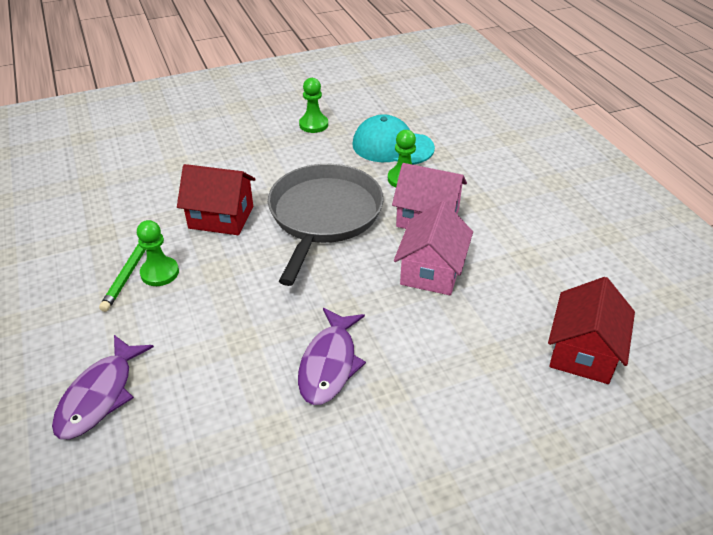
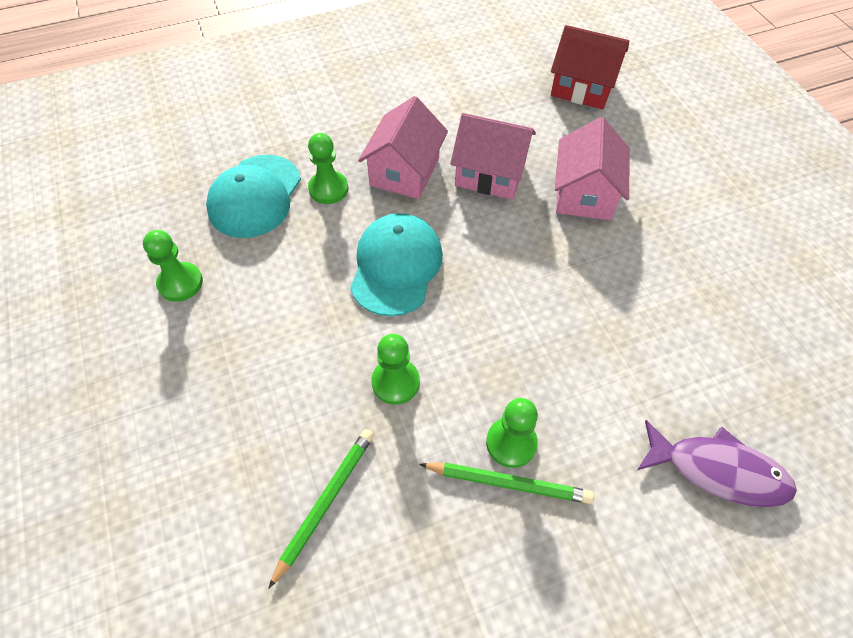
camera: 90 degrees left, 15 degrees up
(144, 191) = (325, 502): none -> green pencil
(221, 217) = (395, 382): red house -> green pawn
(324, 215) = (396, 266): grey pan -> turquoise cap
(329, 364) = (629, 257): purple fish -> none
(412, 338) = (584, 194): none -> pink house

